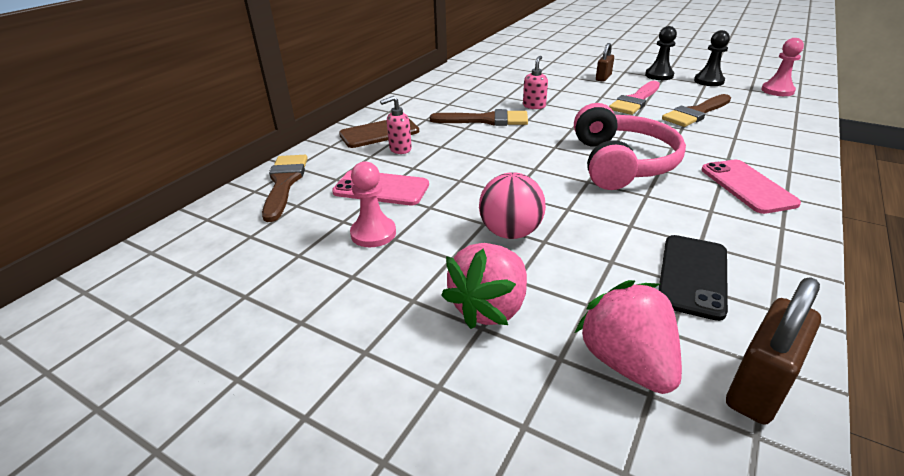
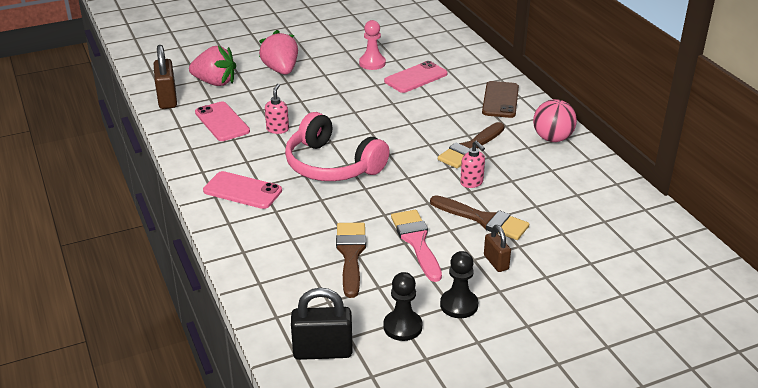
camera: 125 degrees right, 0 degrees up
(284, 183) = (462, 54): brown brush -> brown brush (484, 219)
(400, 149) = (462, 99): pink soap dispenser -> pink soap dispenser (277, 129)
(510, 232) = (320, 95): pink ball -> pink ball (552, 138)
(692, 276) = (222, 122): black phone -> pink phone
(777, 91) = (322, 351): pink pawn -> black padlock

